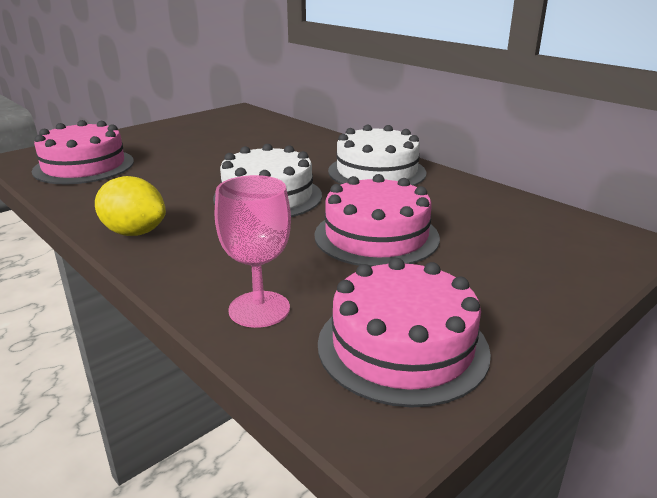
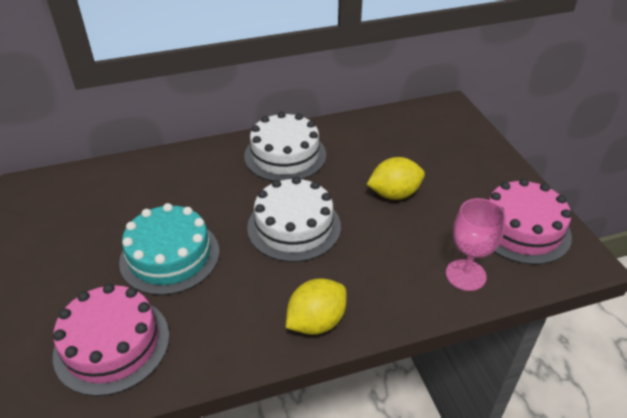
camera: 65 degrees left, 15 degrees up
(191, 161) = (170, 256): none -> turquoise cake
(376, 236) = (394, 194): pink cake -> yellow lemon

